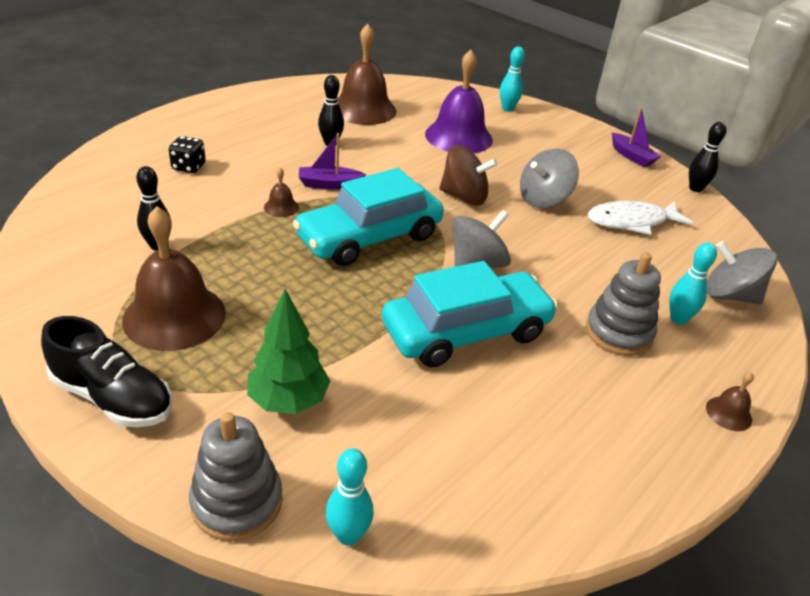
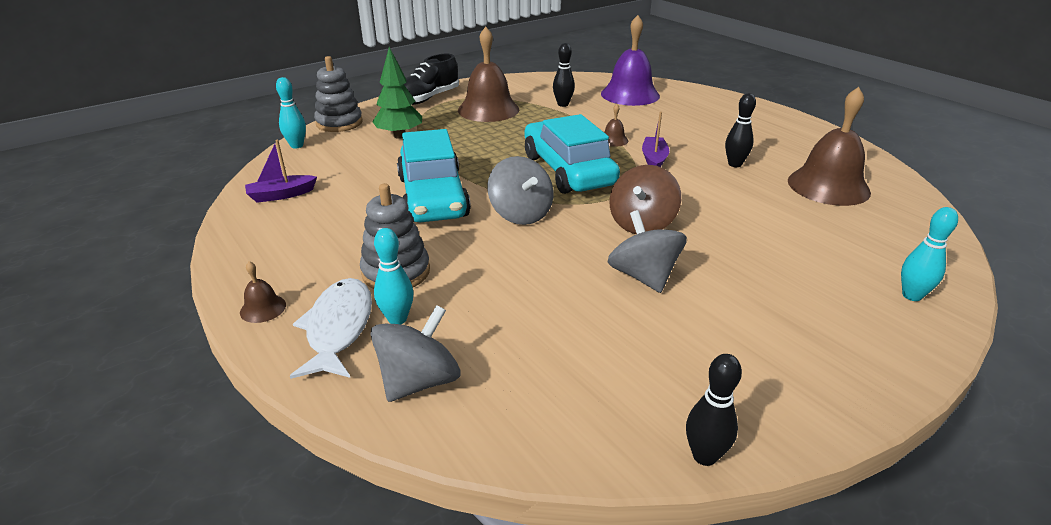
camera: 105 degrees right, 5 degrees down
(188, 167) = (670, 111): black dice -> none
(458, 137) = (789, 239): purple bell -> purple bell (630, 94)
(631, 156) = (802, 402): purple boat -> purple boat (281, 195)
(631, 222) = (594, 340): white fish -> white fish (338, 328)

